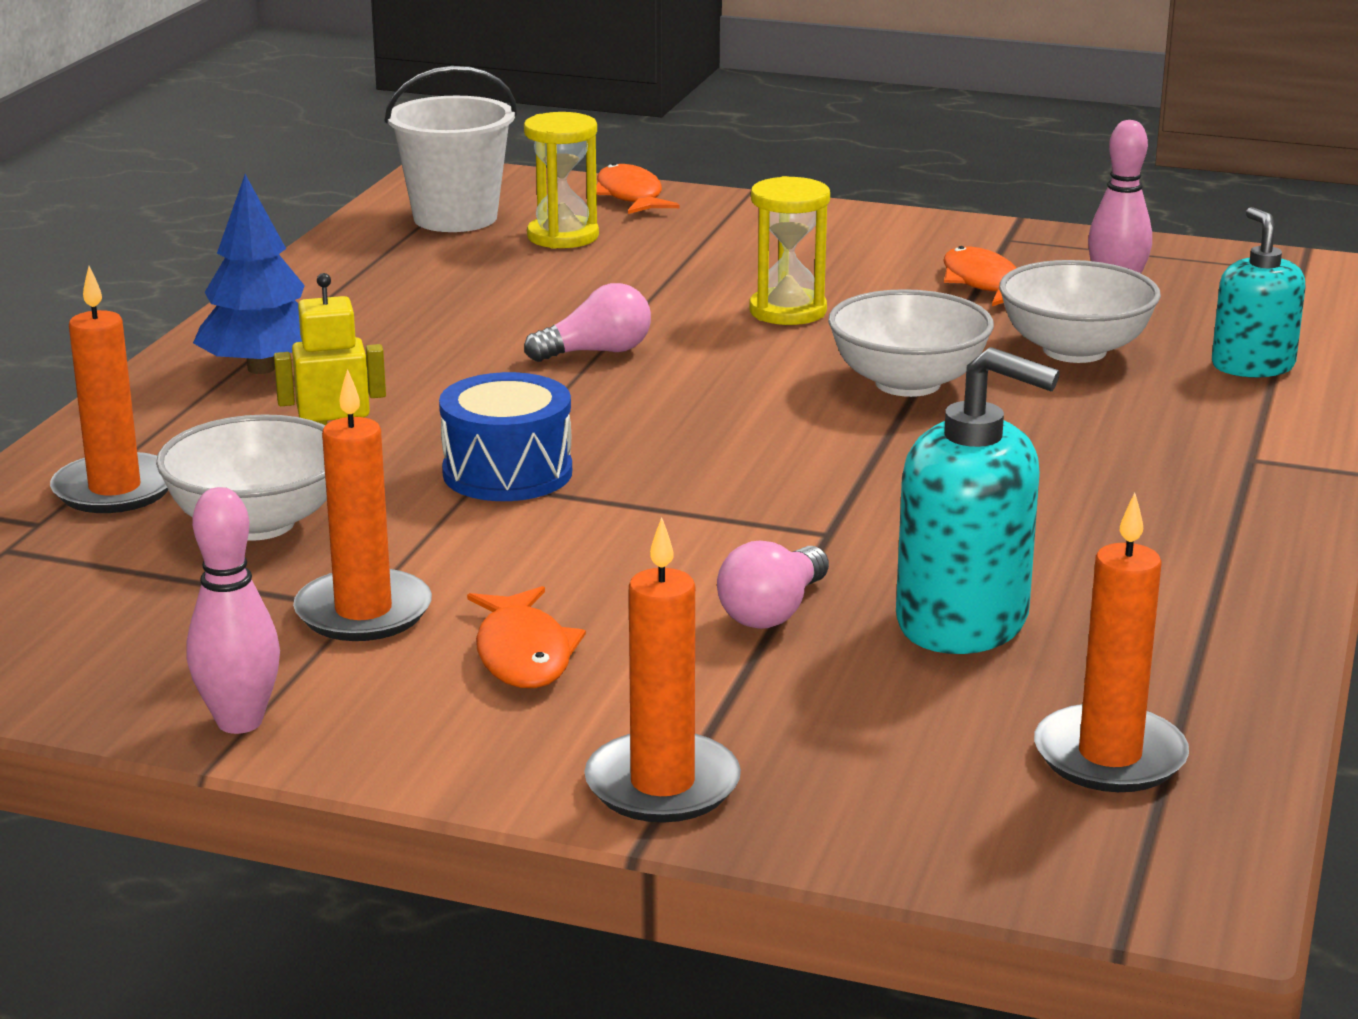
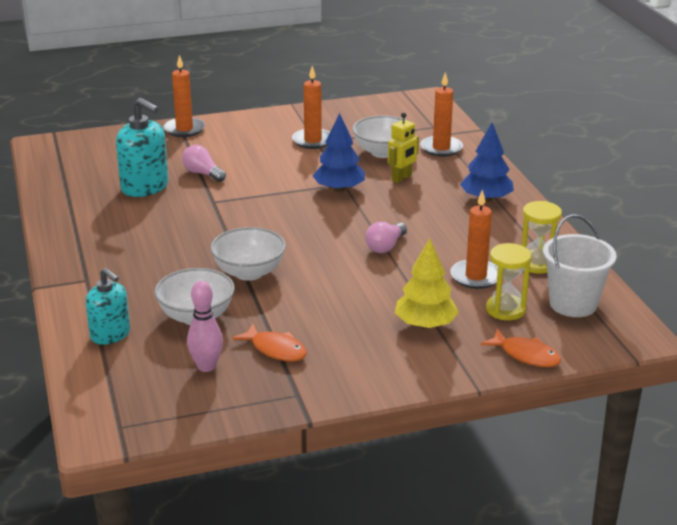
camera: 145 degrees right, 5 degrees up
(239, 722) = (300, 112): pink bowling pin -> none
(507, 472) = (339, 189): blue drum -> blue tree
(523, 654) = (256, 144): orange fish -> none
(712, 252) = (425, 324): none -> yellow tree
(773, 611) = (203, 173): pink light bulb -> pink light bulb turned 45 degrees counterclockwise
(787, 311) = (342, 296): yellow hourglass -> yellow hourglass (536, 264)
(963, 621) = (145, 187): turquoise soap dispenser -> turquoise soap dispenser turned 135 degrees counterclockwise
(1109, 756) = (78, 165): orange candle -> orange candle (476, 277)

